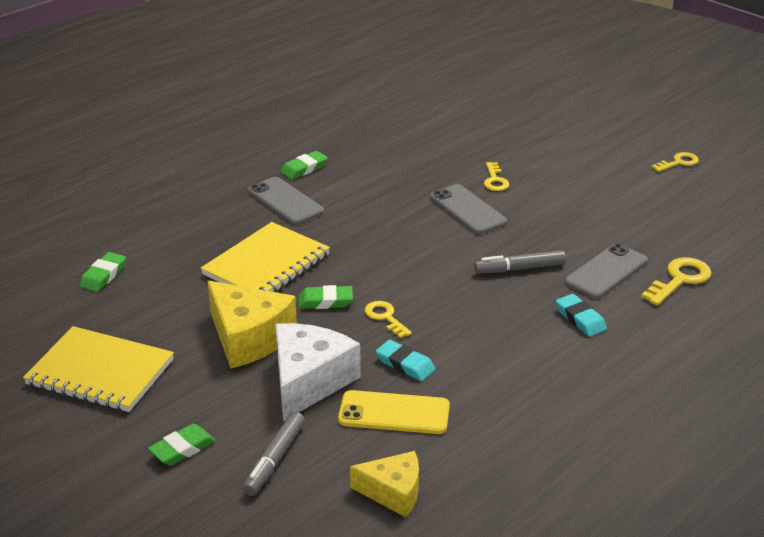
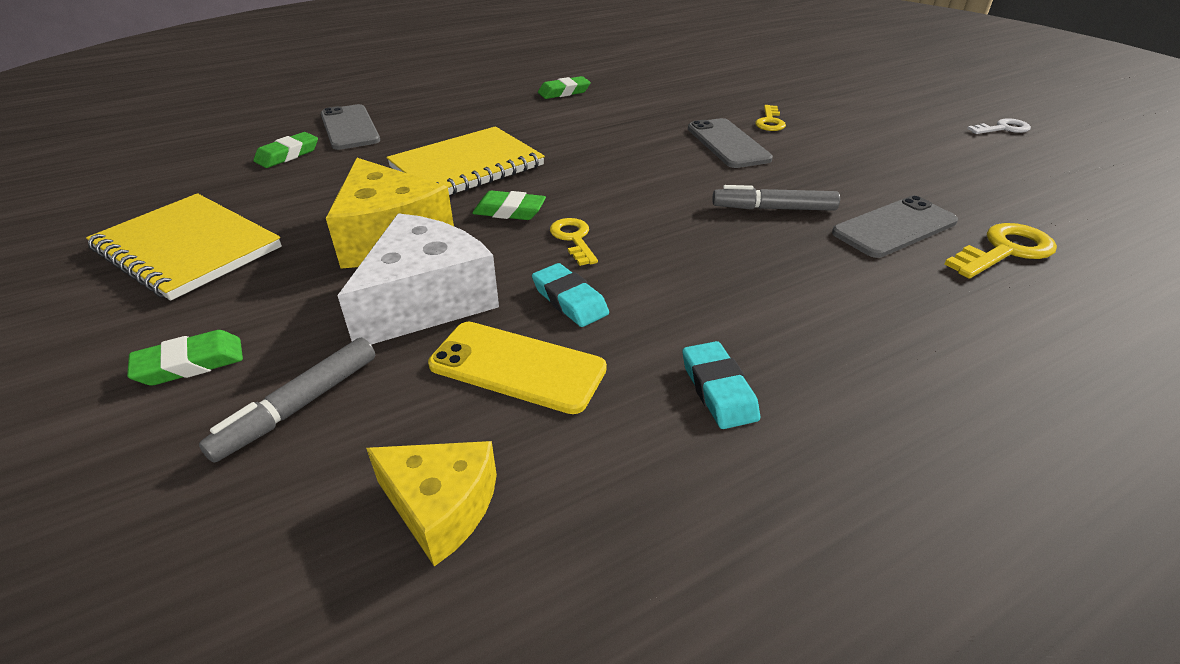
camera: 15 degrees right, 5 degrees up
(285, 201) = (526, 115): grey phone -> grey phone (349, 128)
(580, 319) = (846, 279): turquoise eraser -> turquoise eraser (718, 390)
(678, 162) = (1003, 128): yellow key -> white key

